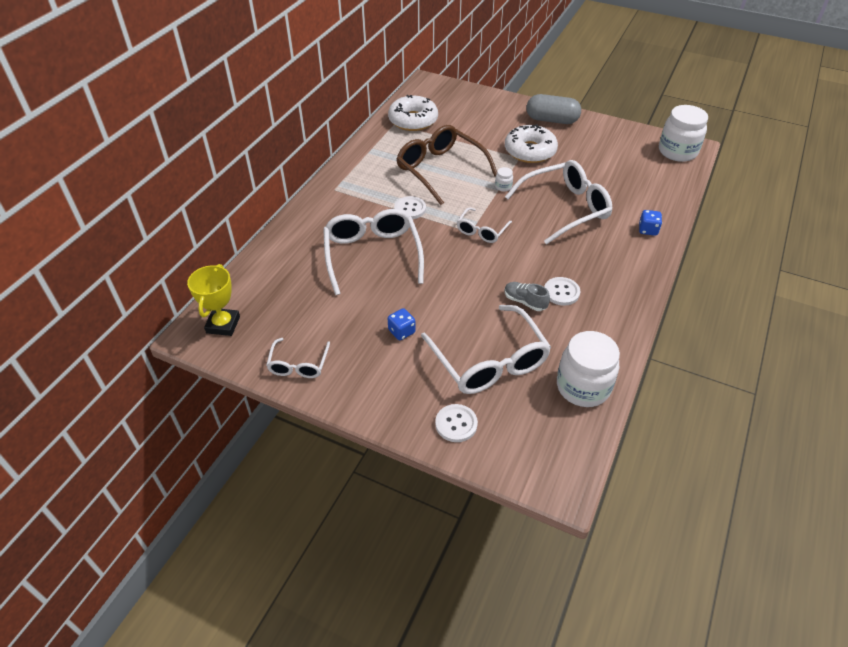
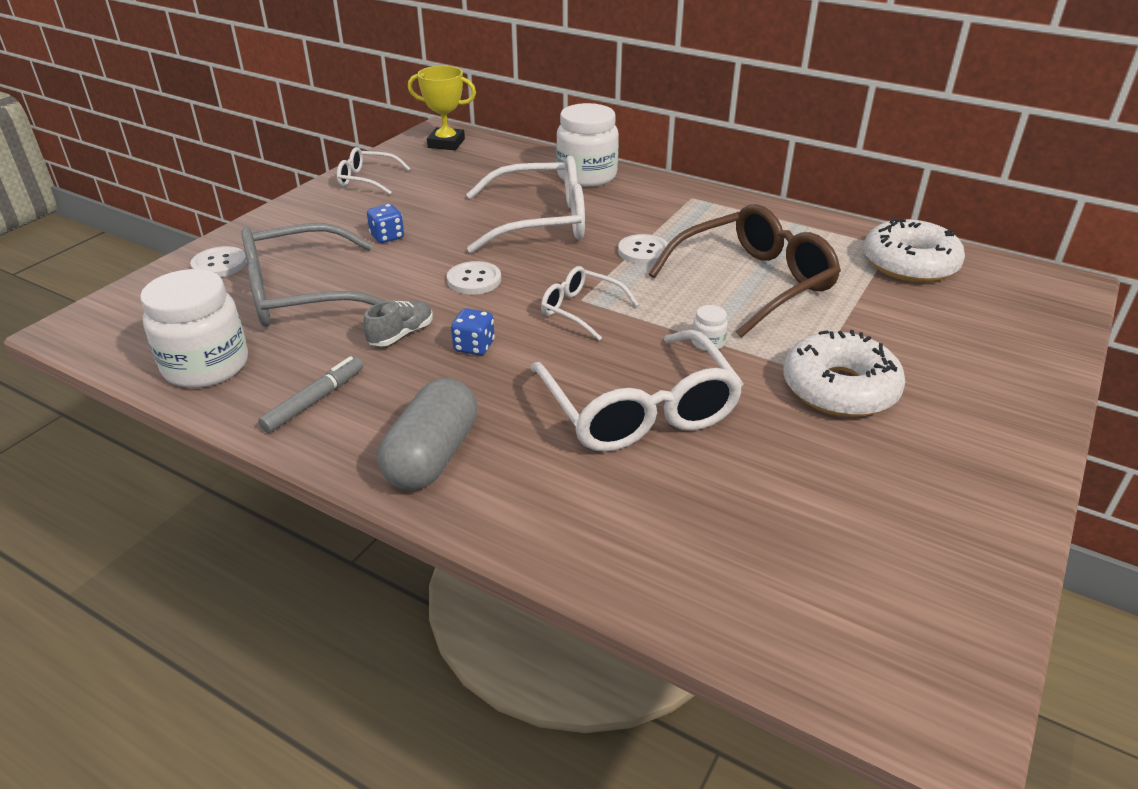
camera: 95 degrees right, 10 degrees down
(489, 361) = (301, 294): white glasses -> grey glasses
(552, 120) = (986, 437): grey capsule -> grey capsule (432, 456)
(561, 292) = (408, 373): white button -> white button (474, 280)
(598, 326) = (314, 400): none -> grey marker
(648, 230) = (554, 520): blue dice -> blue dice (474, 346)
(677, 151) = (908, 670): white jar -> white jar (587, 176)

